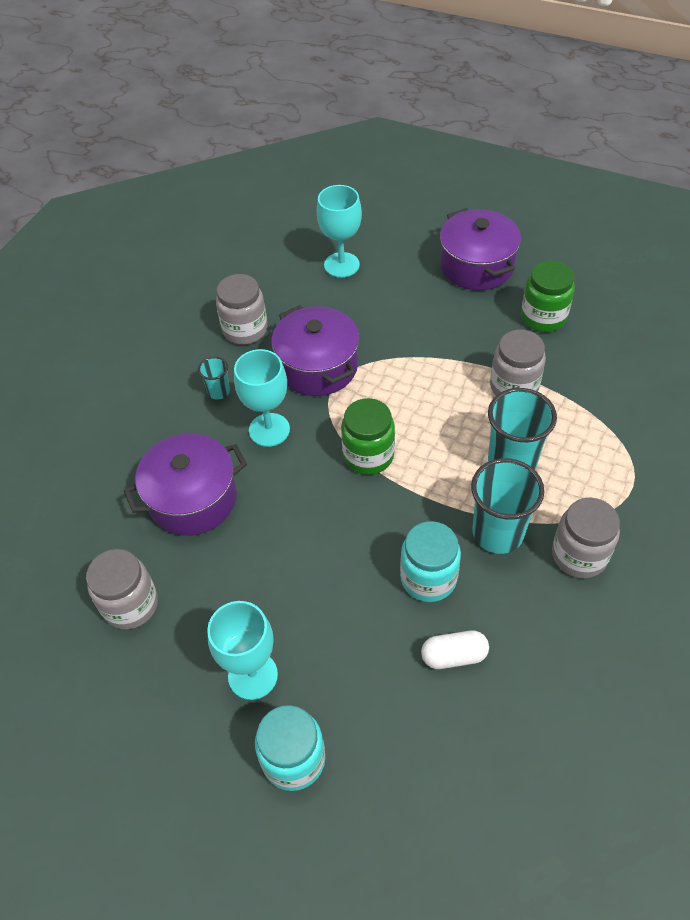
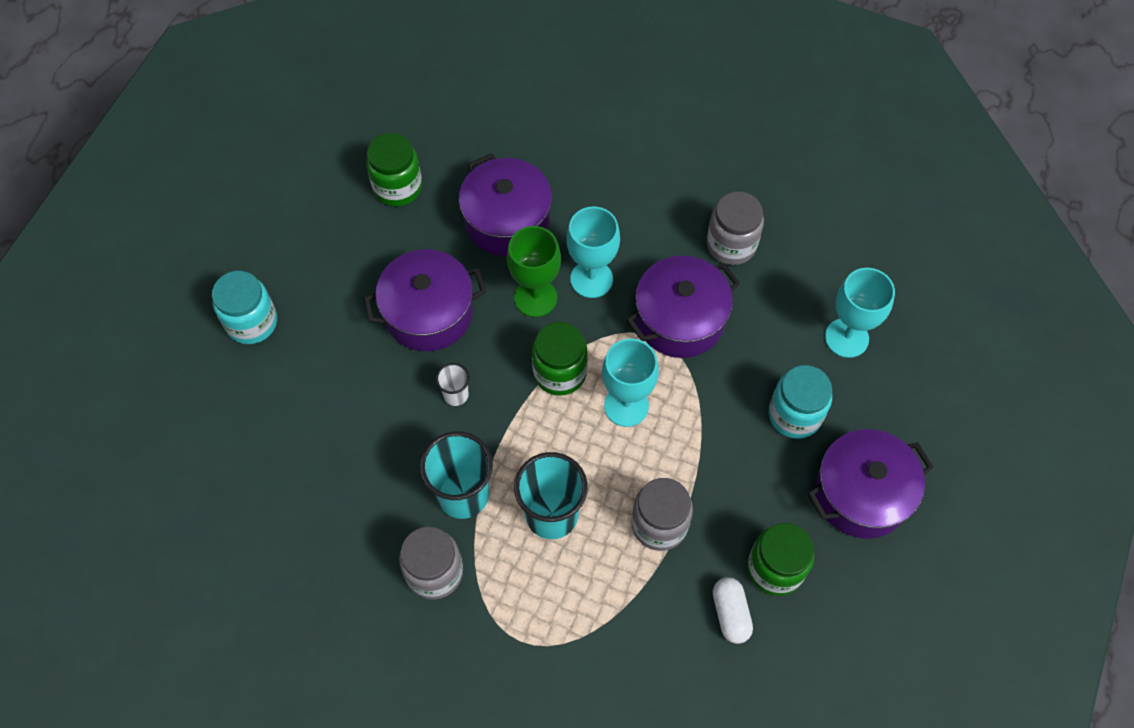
camera: 85 degrees right, 10 degrees up
(130, 605) = (398, 187): grey jar -> green jar
(218, 391) = (641, 228): turquoise cup -> none
(253, 675) = (326, 287): turquoise goblet -> turquoise goblet (626, 406)
(285, 474) = (535, 298): none -> green goblet
(296, 568) = (428, 313): none -> purple pot
(391, 541) = (456, 395): none -> white cup
(428, 578) = (414, 428): turquoise jar -> turquoise jar (795, 415)
(454, 656) = (333, 448): white capsule -> white capsule (730, 614)

